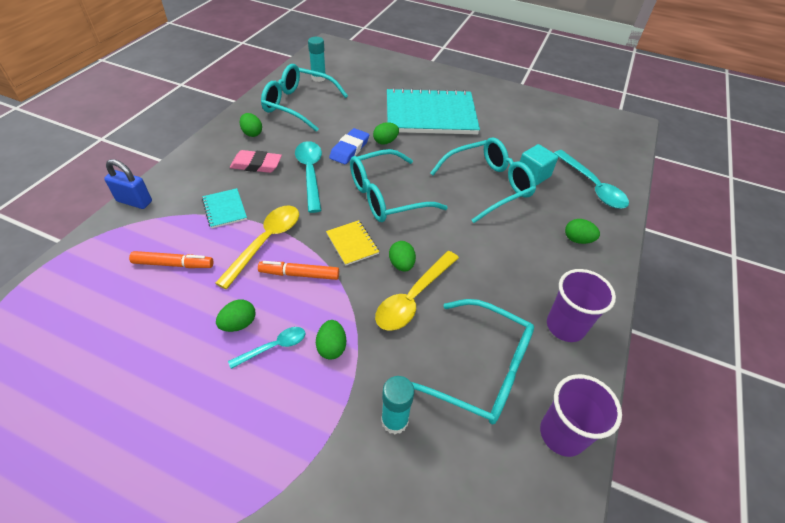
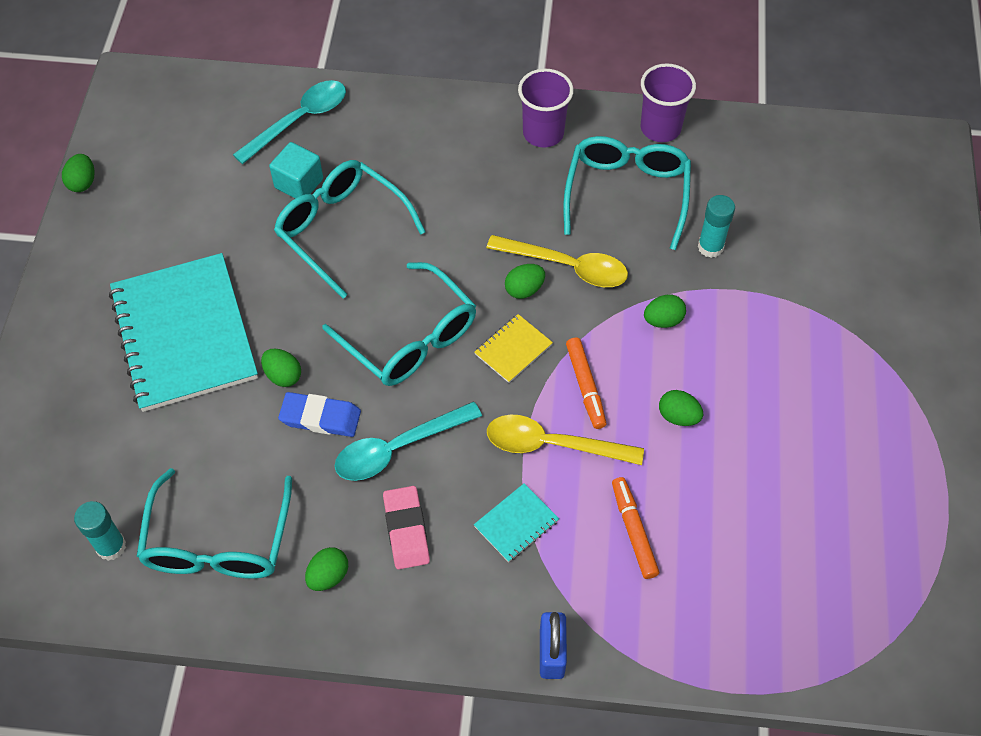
camera: 105 degrees left, 10 degrees up
(274, 347) = (688, 371): turquoise spoon -> none
(577, 240) = (409, 130): green egg -> green egg (82, 182)

